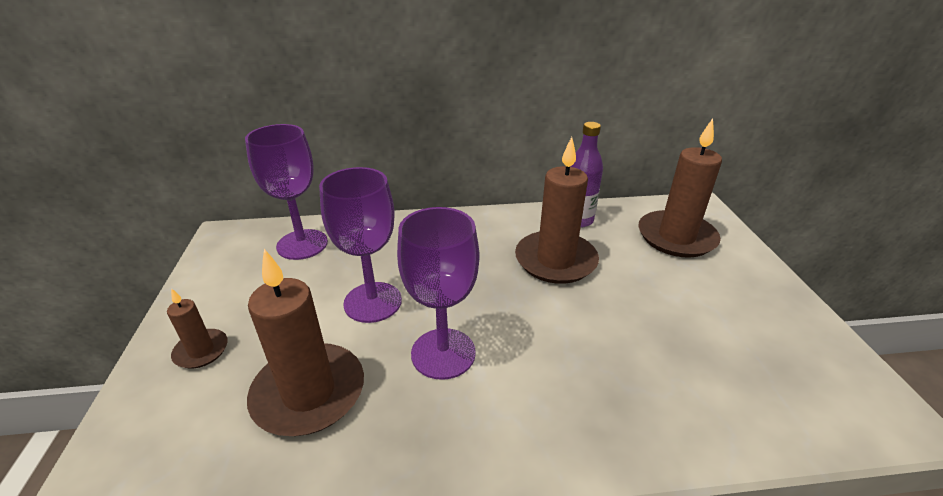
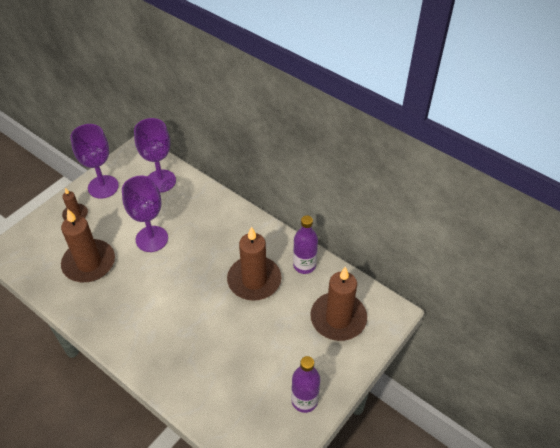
camera: 45 degrees right, 15 degrees up
(443, 353) = (147, 286): purple goblet -> purple goblet (103, 187)
(786, 321) = (304, 400): none -> purple bottle

